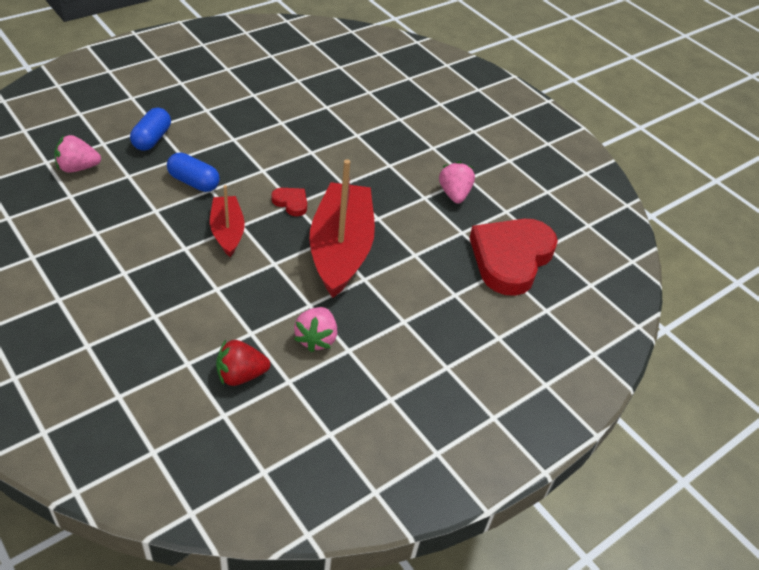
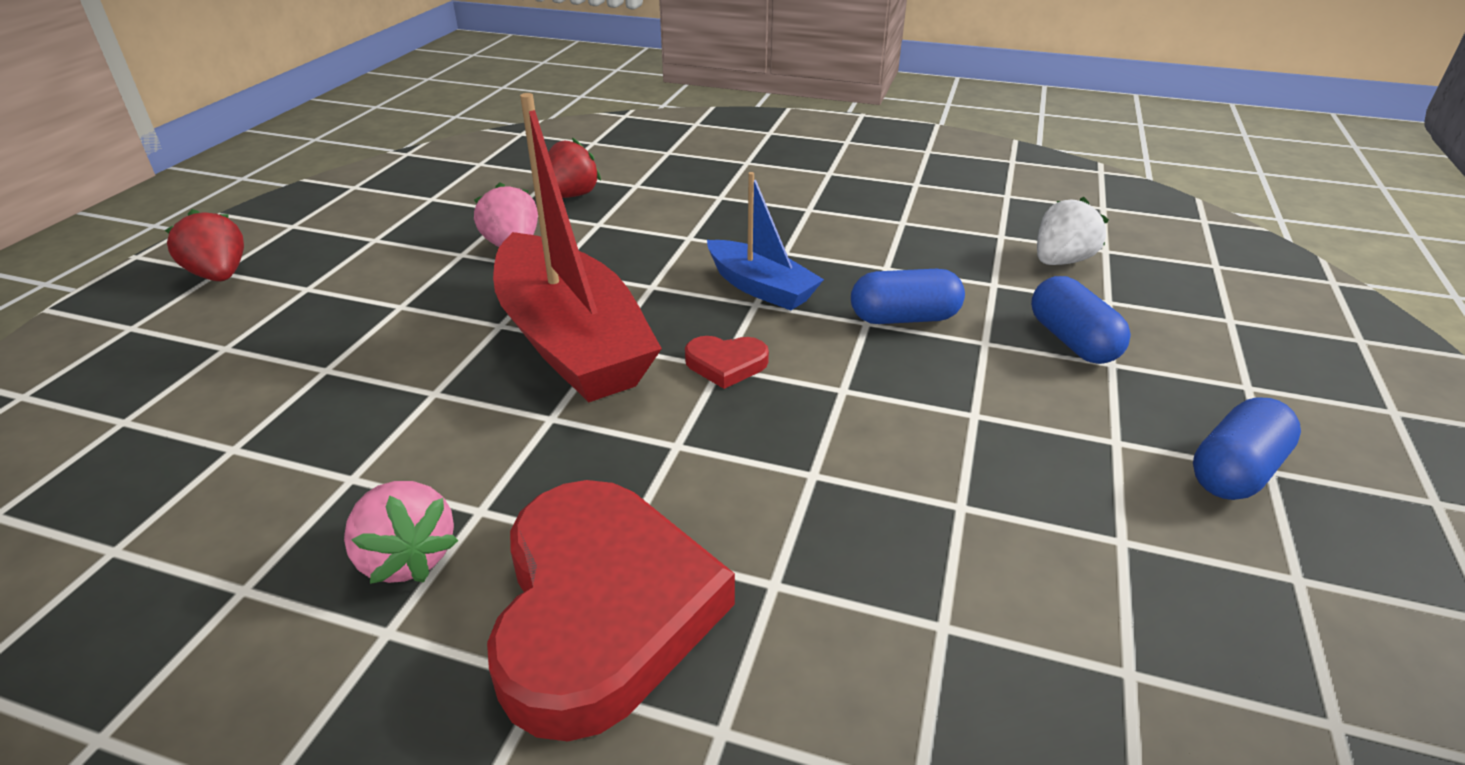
camera: 150 degrees right, 10 degrees down
(78, 168) = (1061, 261): pink strawberry -> white strawberry
(191, 87) = (1235, 471): none -> blue capsule
(227, 232) = (761, 288): red boat -> blue boat
(493, 411) = (220, 275): none -> red strawberry
(511, 258) = (214, 477): red heart -> red heart (602, 610)

